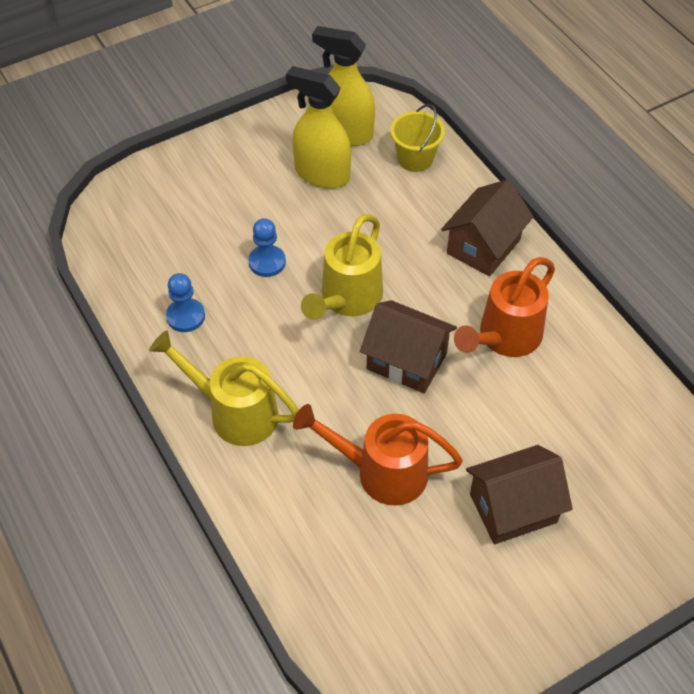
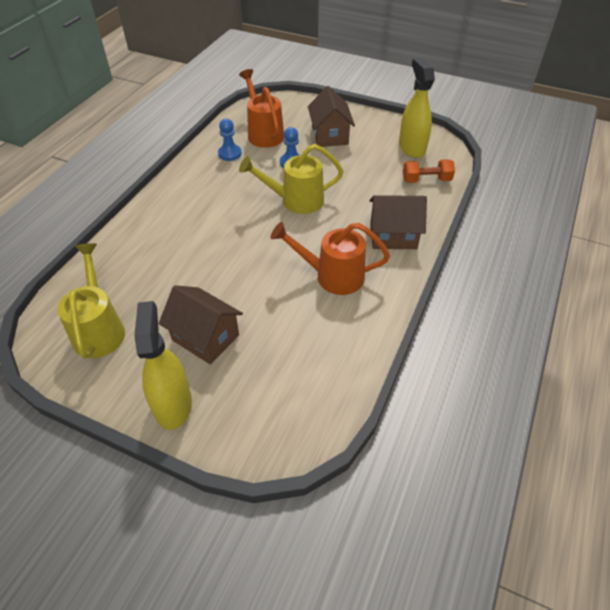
camera: 55 degrees right, 5 degrees down
(234, 412) = (184, 196): yellow watering can -> yellow watering can (99, 329)
(322, 174) = (372, 153): yellow spray bottle -> yellow spray bottle (173, 404)
(381, 472) = (188, 267): orange watering can -> orange watering can (263, 133)
(406, 361) = (275, 242): brown house -> brown house (330, 135)
(415, 159) = (426, 180): yellow bucket -> orange dumbbell

